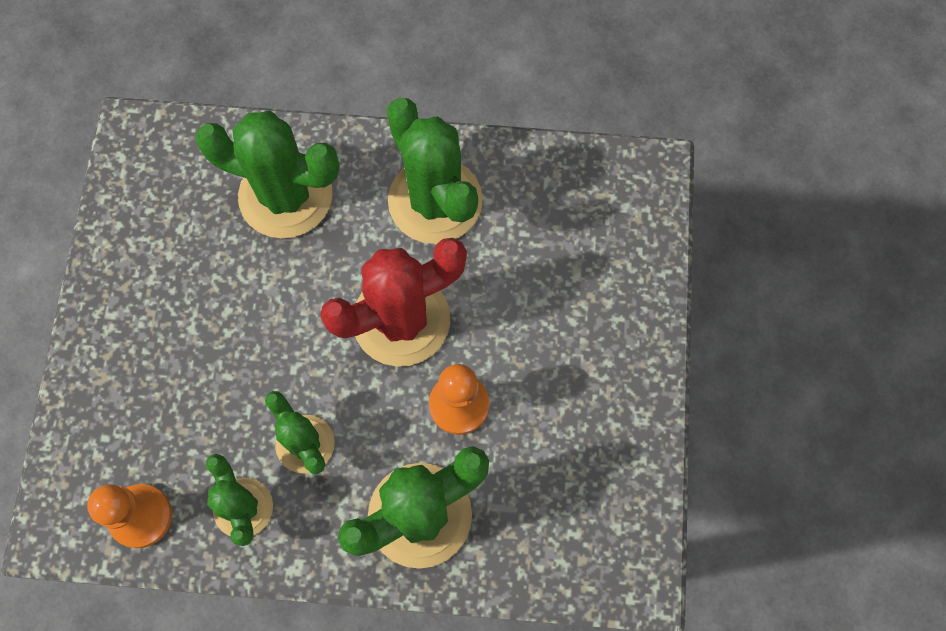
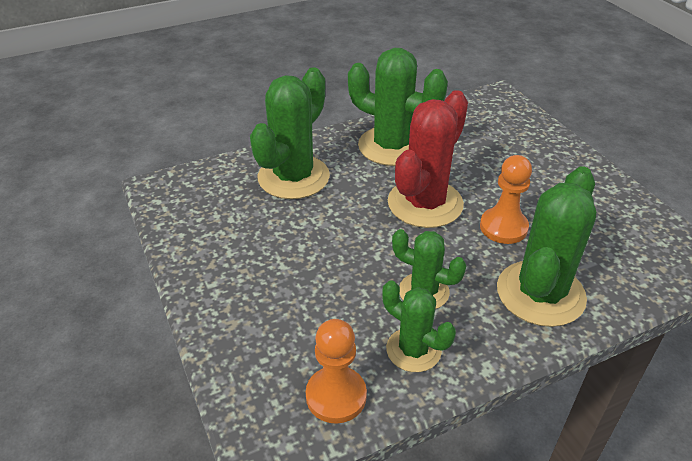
camera: 30 degrees left, 30 degrees down
(286, 195) = (293, 177): green cactus -> green cactus turned 45 degrees counterclockwise

